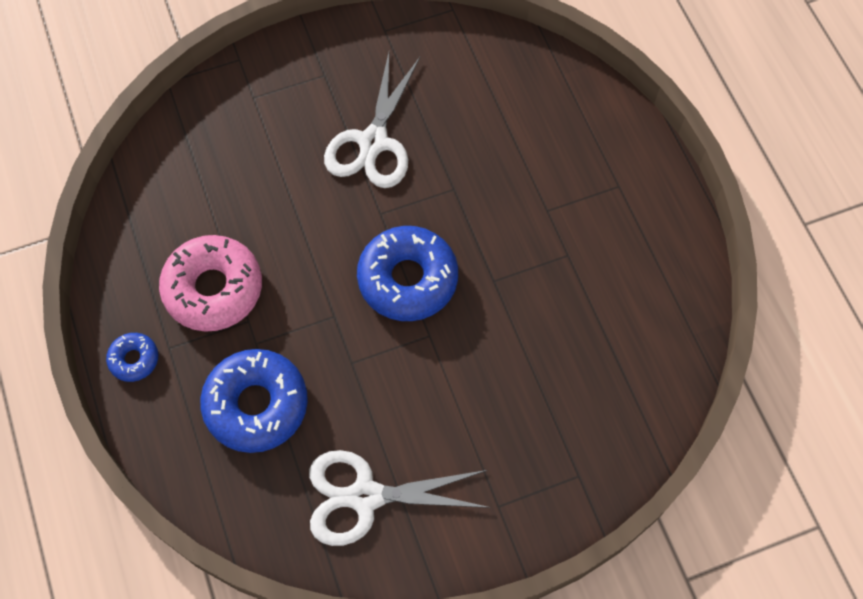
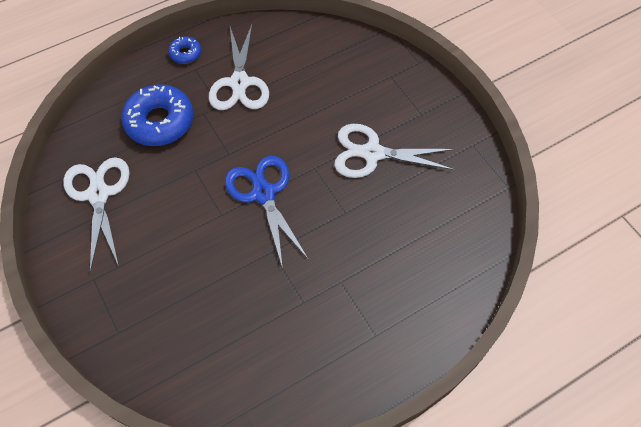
camera: 80 degrees right, 5 degrees down
(213, 289) = (239, 83): pink donut -> white scissors
(408, 279) = (263, 193): blue donut -> blue scissors

